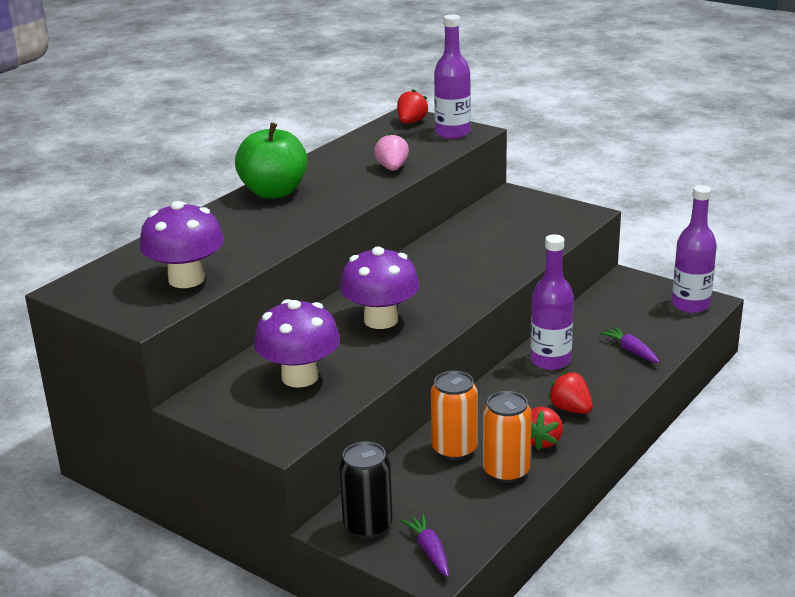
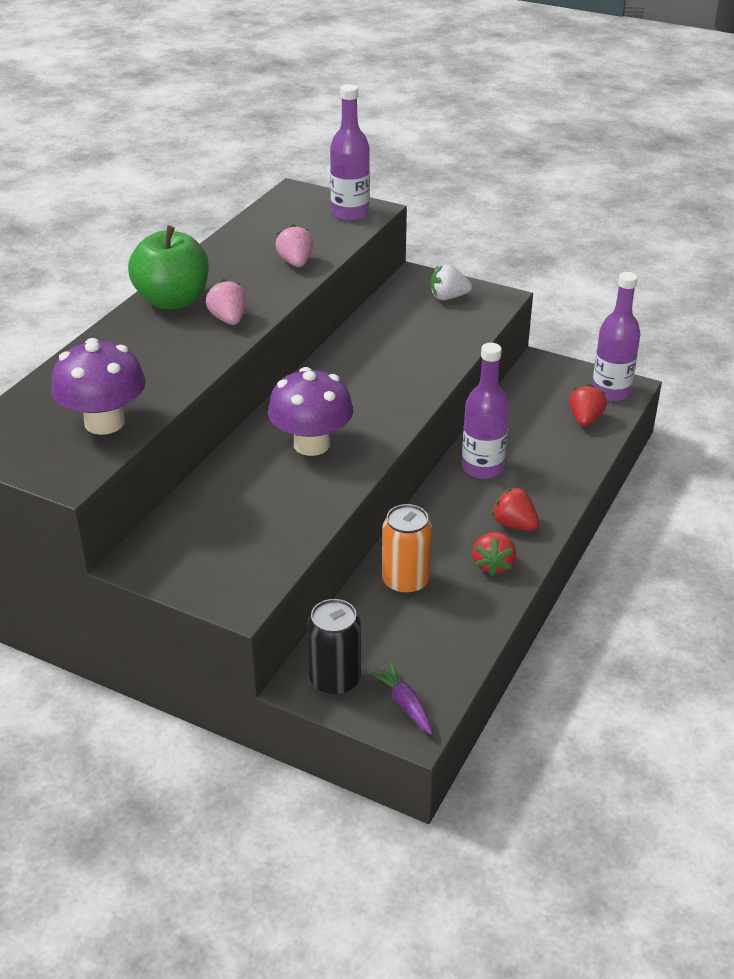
camera: 10 degrees left, 10 degrees up
(300, 377) = (241, 522): purple mushroom -> none
(319, 208) = (228, 319): none -> pink strawberry
(411, 122) = (301, 200): red strawberry -> red strawberry (585, 419)
(506, 471) = (463, 603): orange can -> none
(538, 211) = (448, 297): none -> white strawberry
(631, 351) = (562, 451): purple carrot -> none

